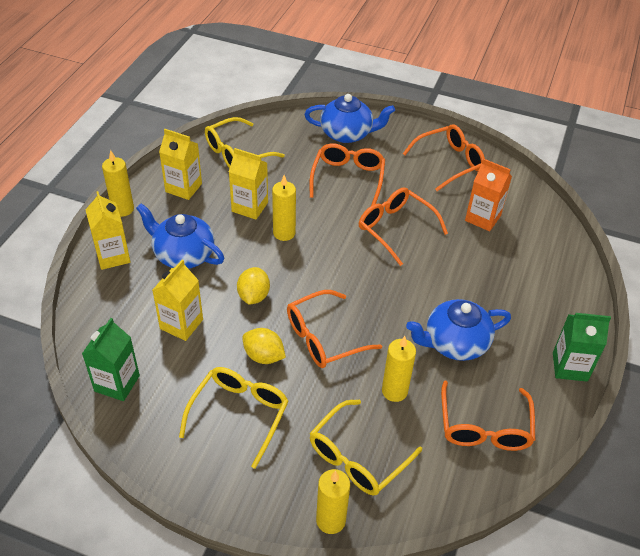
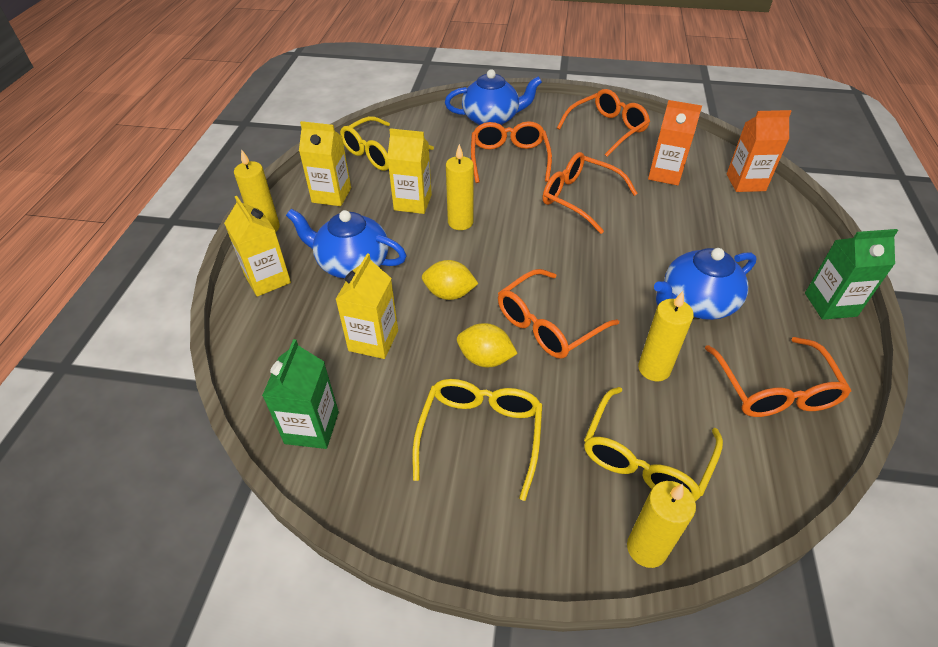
camera: 10 degrees left, 0 degrees up
(253, 296) = (449, 294): yellow lemon -> yellow lemon turned 75 degrees counterclockwise
(553, 239) = (745, 182): none -> orange carton

